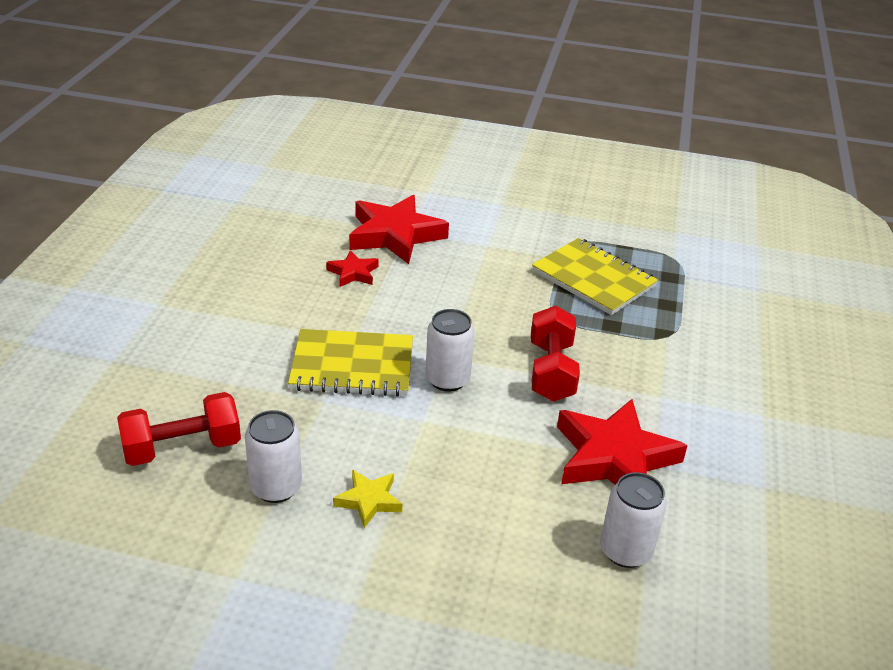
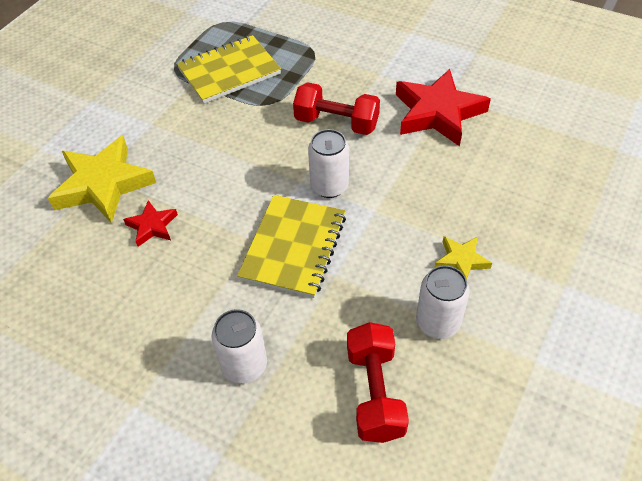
camera: 70 degrees left, 15 degrees up
(395, 235) = (103, 184): red star -> yellow star
(625, 550) = (524, 130): white can -> white can (244, 365)

